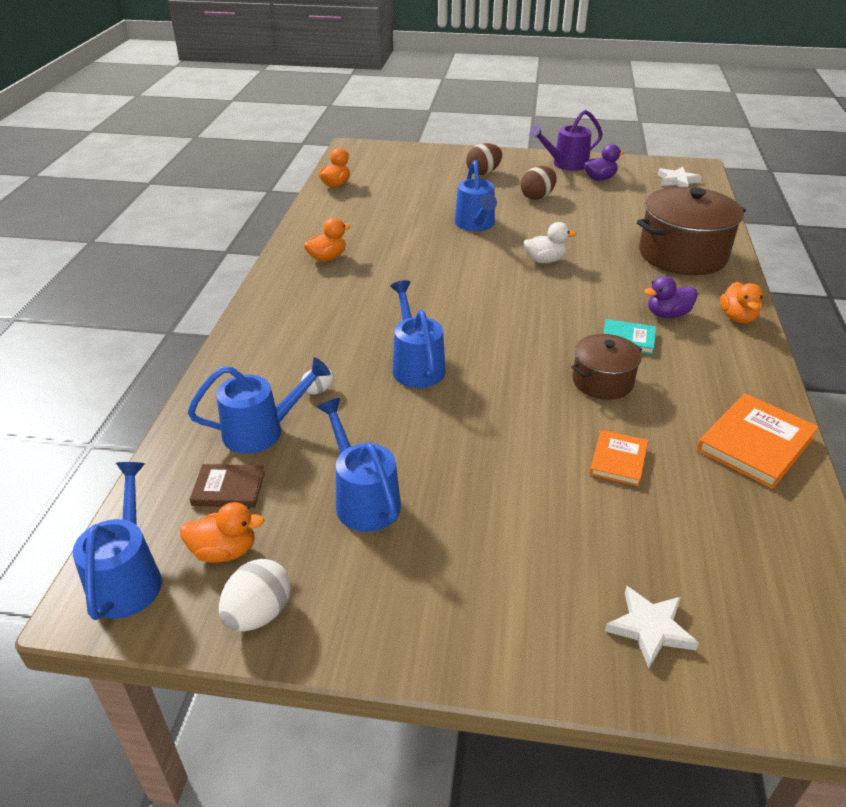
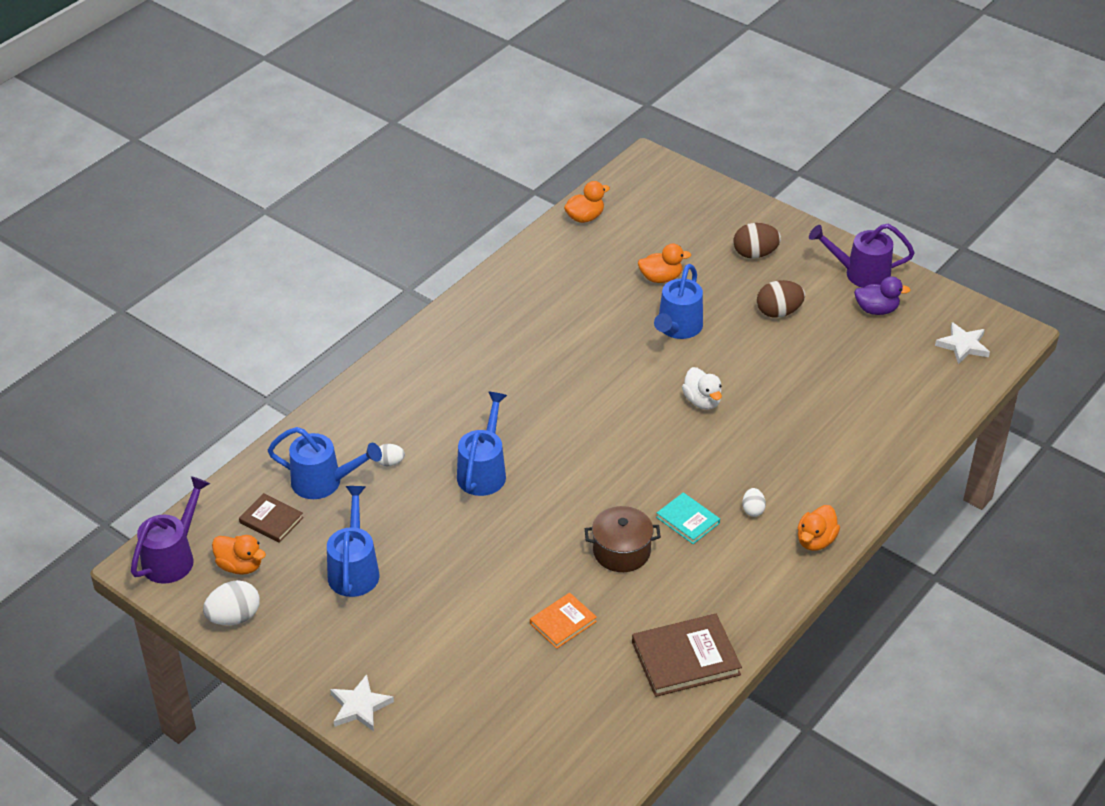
camera: 30 degrees right, 5 degrees up
(128, 577) = (173, 557): blue watering can -> purple watering can
(327, 258) = (501, 319): orange duck -> orange duck (661, 278)
(545, 260) = (702, 401): white duck -> white duck turned 45 degrees clockwise
(650, 628) = (463, 741): white star -> white star (360, 706)
(667, 314) = (753, 510): purple duck -> white egg
(682, 255) = (848, 448): brown pot -> none
(755, 444) = (685, 658): orange book -> brown book

